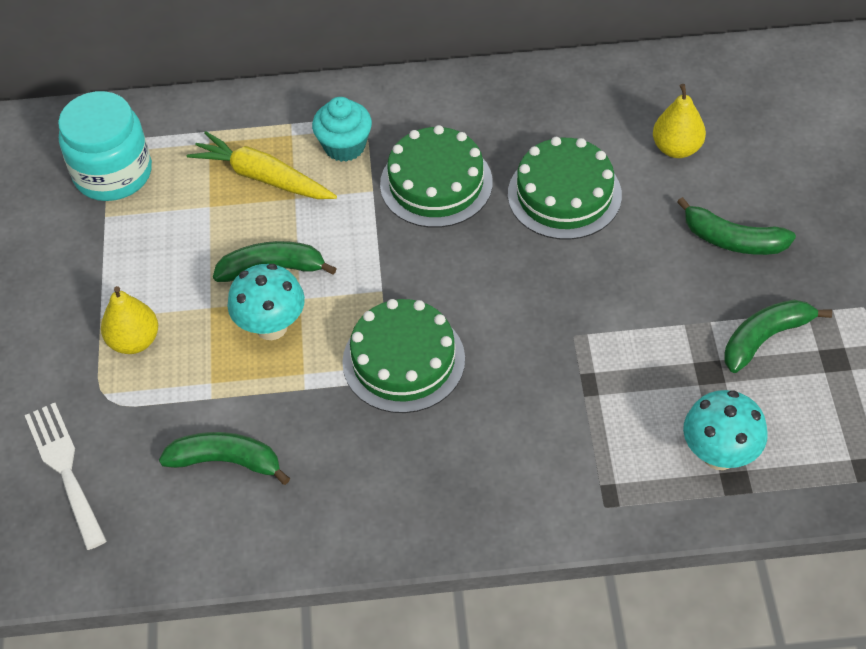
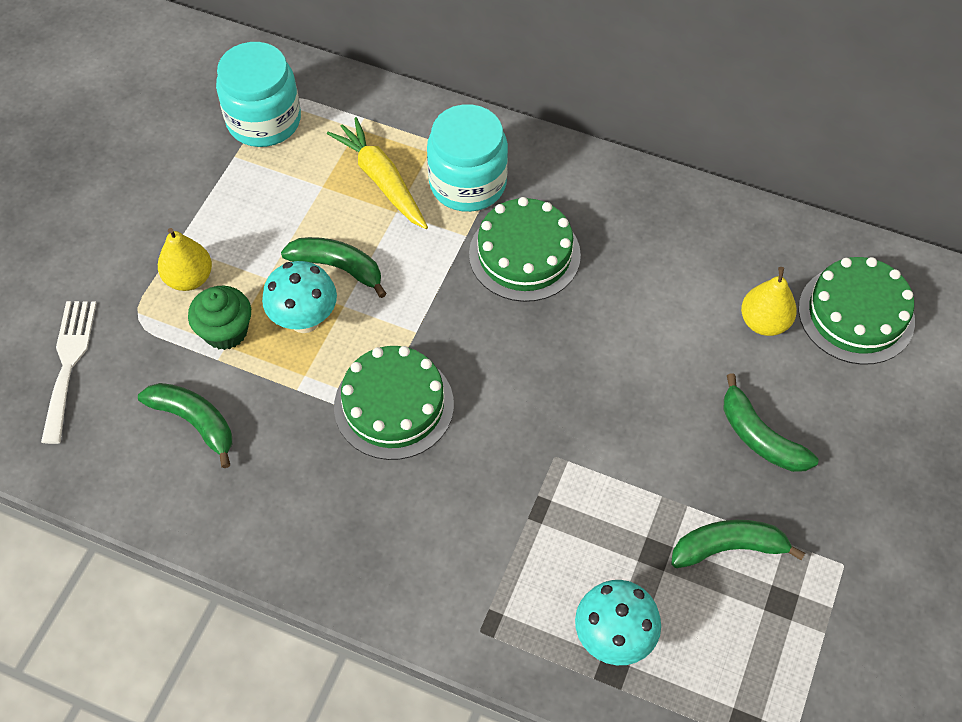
camera: 25 degrees right, 5 degrees up
(202, 370) = (226, 331): none -> green cupcake
(344, 146) = (467, 183): turquoise cupcake -> turquoise jar
(564, 194) = (631, 318): green cake -> green cake (856, 314)

